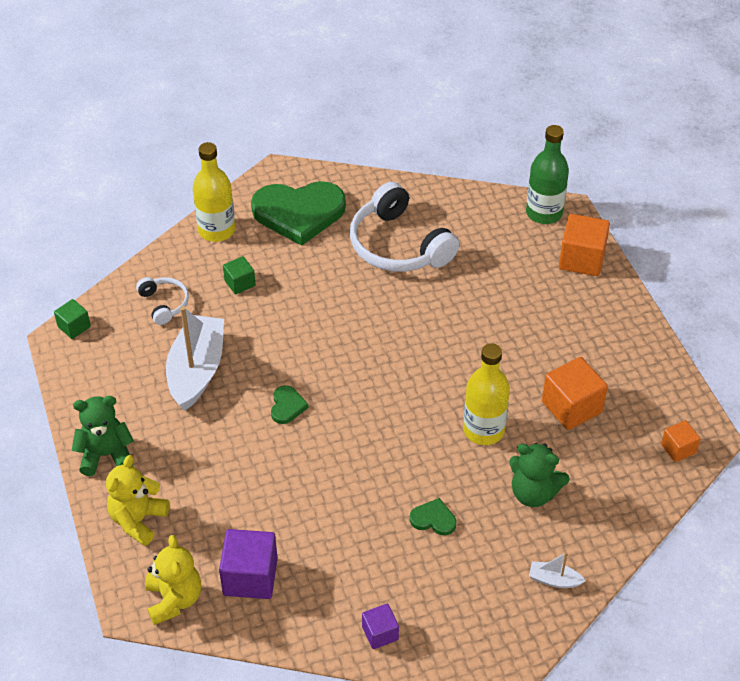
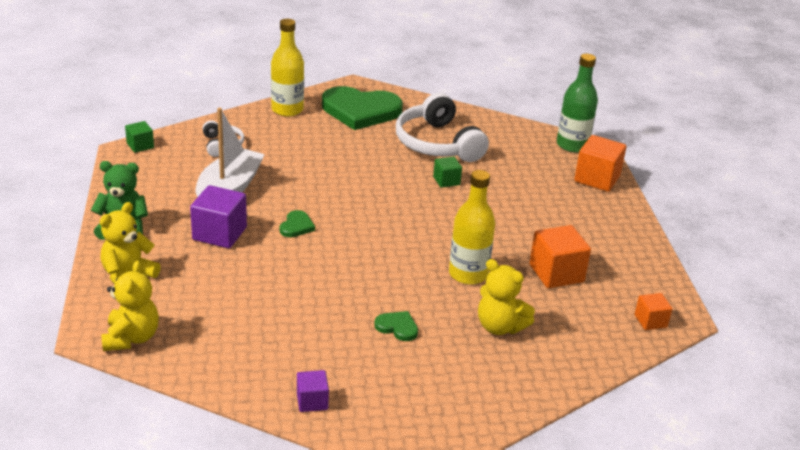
camera: 10 degrees right, 15 degrees down
(240, 283) = (291, 143): green cube -> green cube (446, 181)
(250, 577) = (209, 335): purple cube -> purple cube (219, 233)
(533, 493) = (500, 327): green teddy bear -> yellow teddy bear
(554, 580) = (498, 395): white boat -> none

